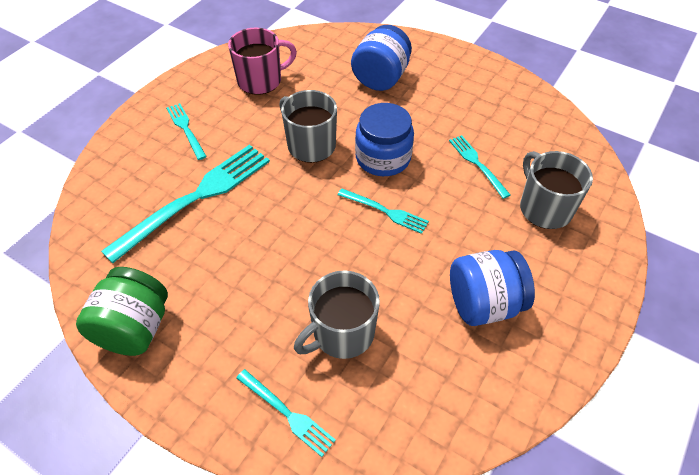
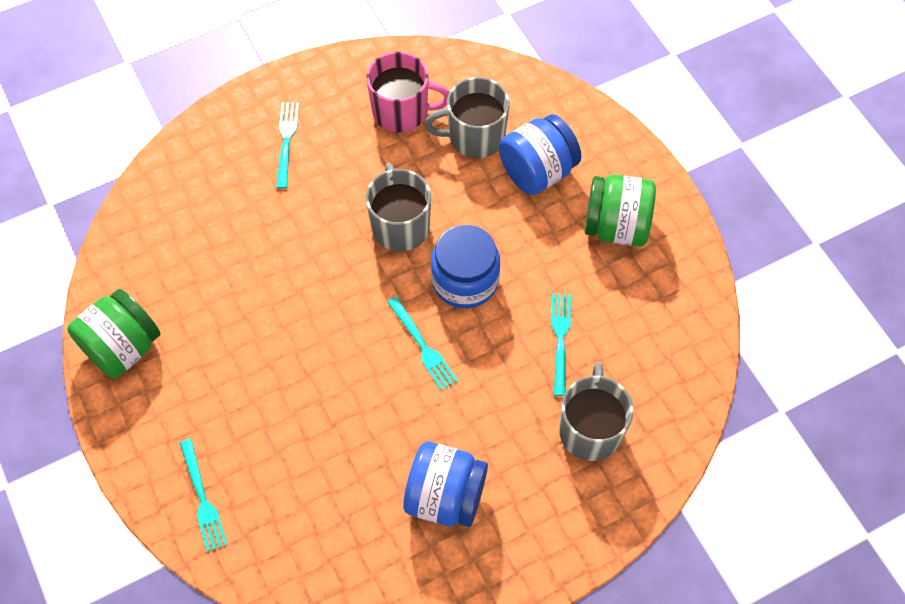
camera: 30 degrees right, 10 degrees up
(196, 198) = (250, 233): turquoise fork -> none
(342, 333) = (295, 452): grey mug -> grey mug (474, 136)
(456, 87) = (616, 226): none -> green jar

